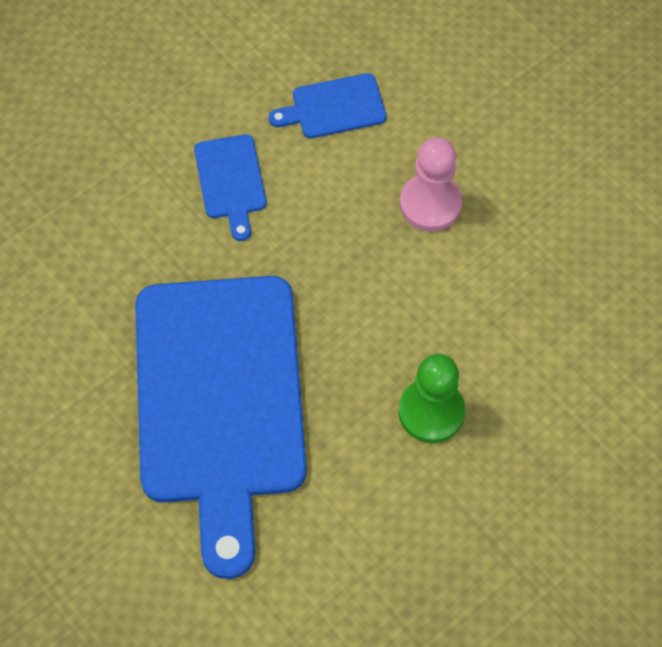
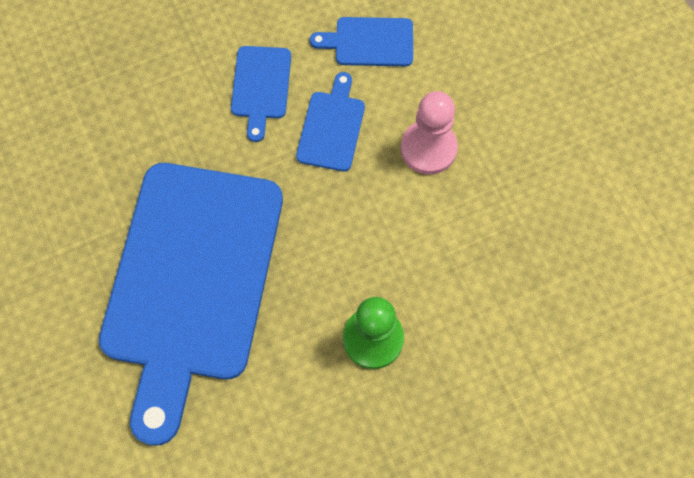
camera: 15 degrees right, 5 degrees up
(321, 206) = (332, 127): none -> blue cutting board

